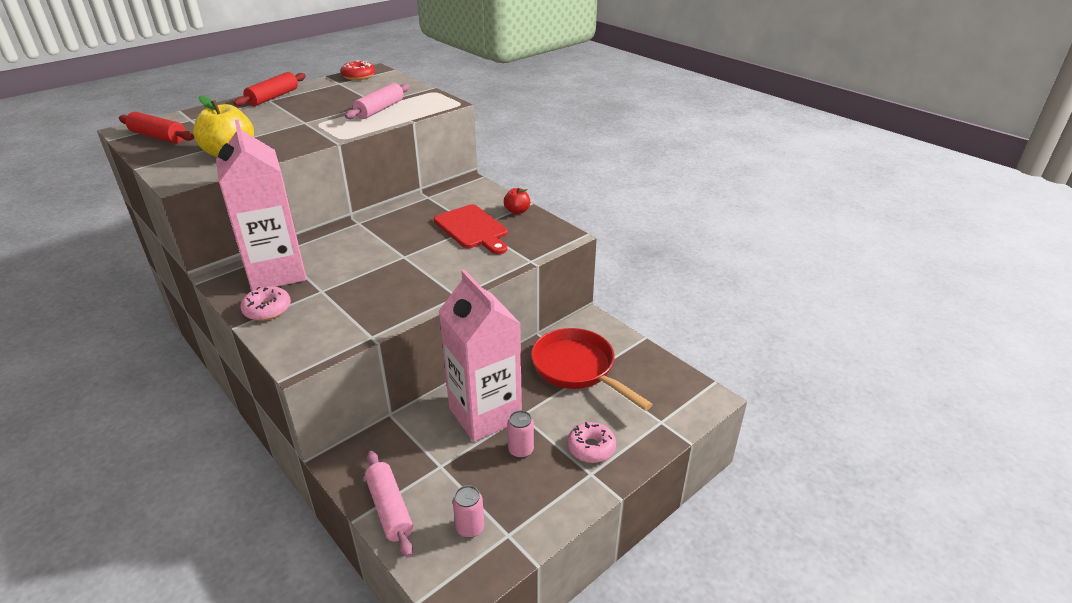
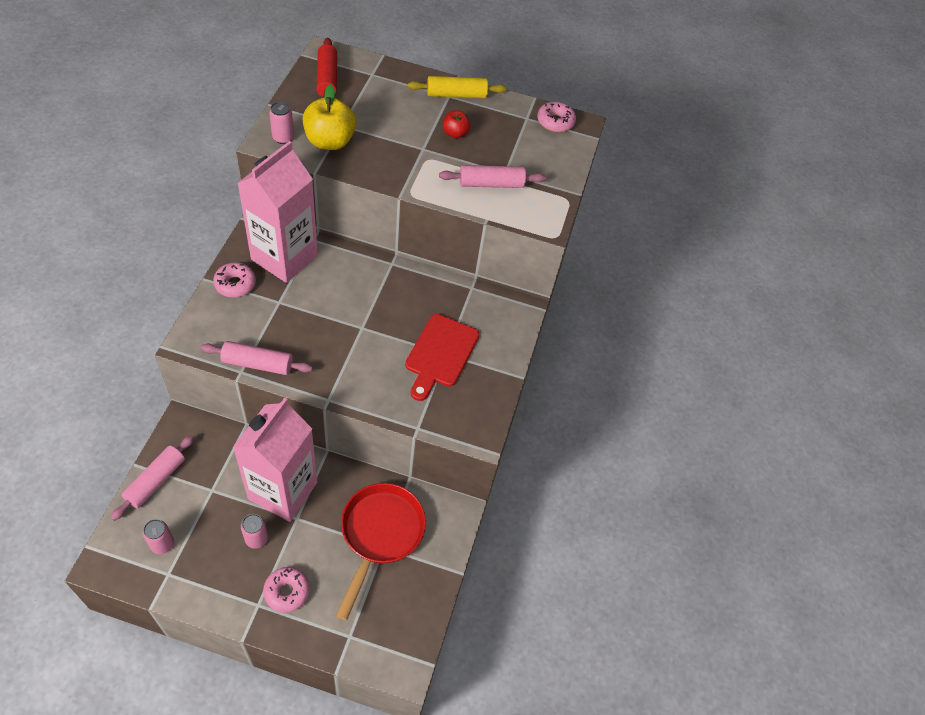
camera: 50 degrees right, 20 degrees up
(188, 172) = (283, 138): none -> pink can
(273, 97) = (456, 95): red rolling pin -> yellow rolling pin
(358, 76) = (555, 122): red donut -> pink donut
(374, 323) = (257, 364): none -> pink rolling pin
(517, 211) = (497, 373): red apple -> red apple (455, 133)

